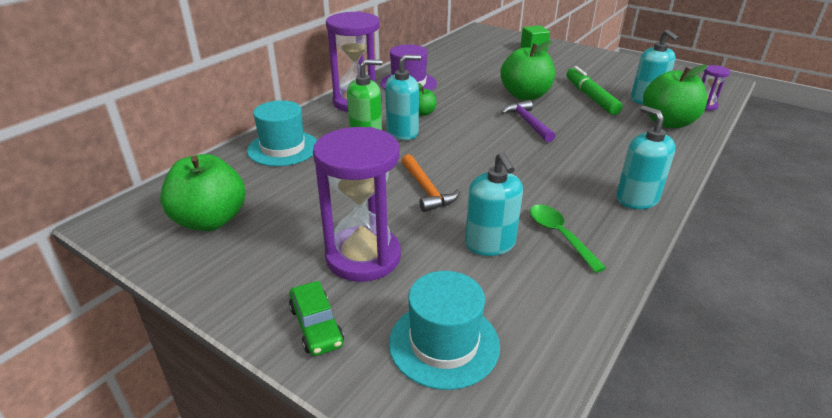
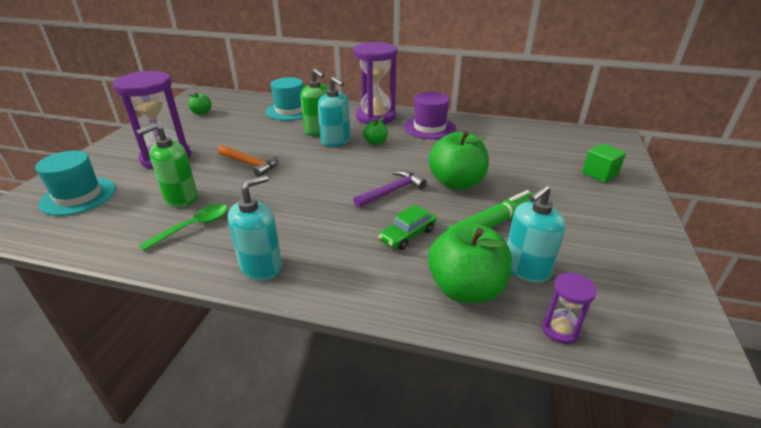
camera: 70 degrees right, 0 degrees up
(210, 220) = (202, 113): green apple -> green apple, size x0.49
(316, 326) = (104, 158): green car -> green car (407, 235)
(426, 190) = (250, 164): orange hammer -> orange hammer turned 105 degrees counterclockwise
(490, 244) = (181, 198): turquoise soap dispenser -> green soap dispenser

